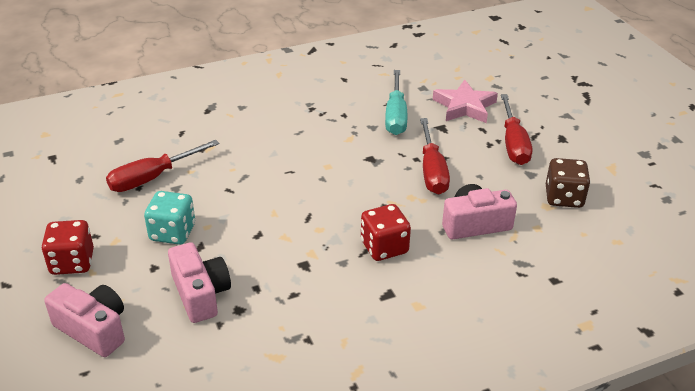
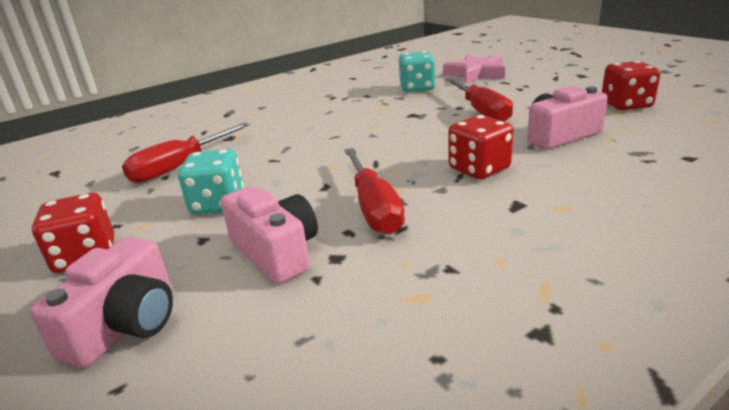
camera: 10 degrees left, 10 degrees down
(93, 329) = (126, 325): pink camera -> pink camera turned 90 degrees clockwise
(396, 116) = (417, 88): turquoise screwdriver -> turquoise dice
(513, 144) = (541, 84): red screwdriver -> red screwdriver (374, 207)
(564, 197) = (626, 105): brown dice -> red dice

